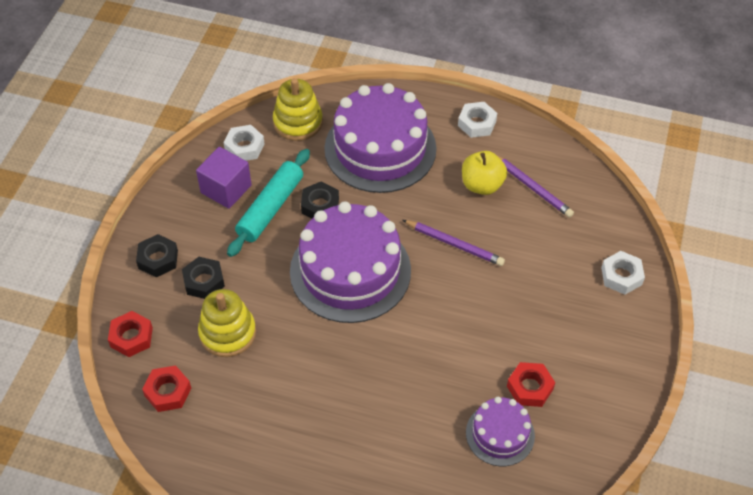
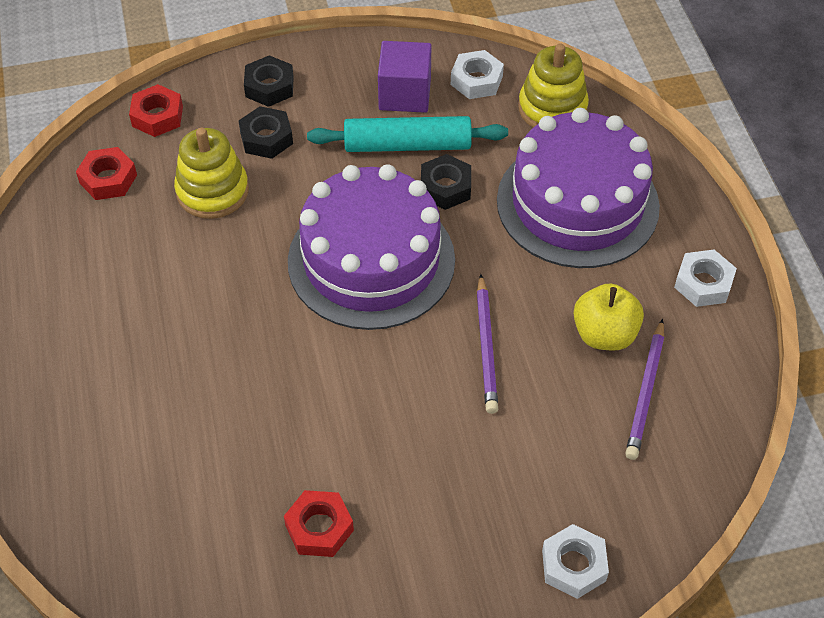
camera: 60 degrees right, 0 degrees up
(500, 434) = (230, 523): purple cake -> none

